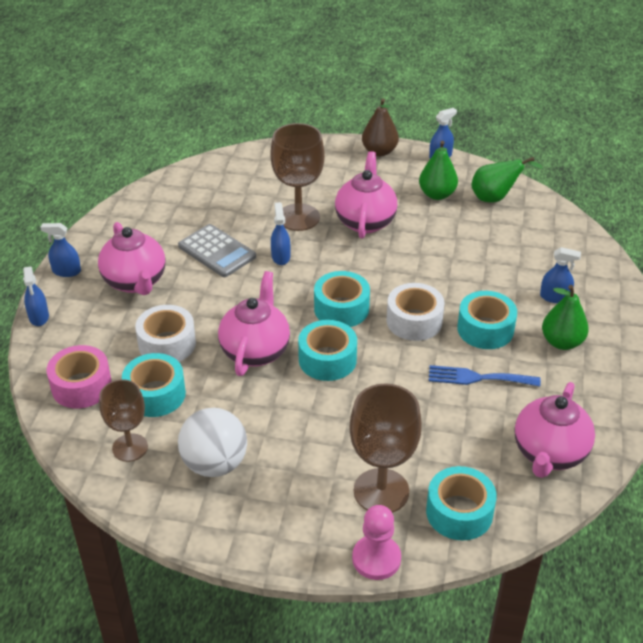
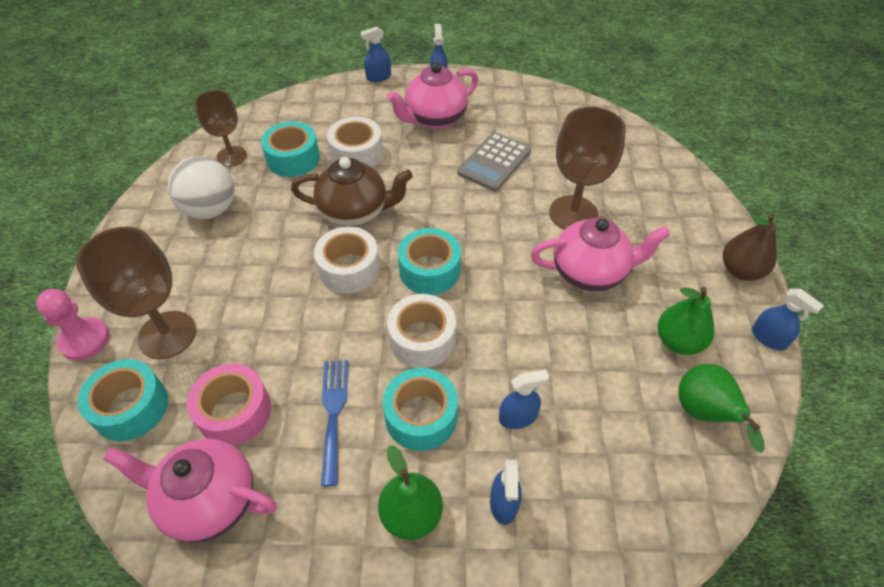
camera: 80 degrees right, 10 degrees up
(81, 386) = (300, 116): pink tape -> pink tape (234, 412)
(255, 351) = (355, 213): pink teapot -> brown teapot
(280, 257) = (501, 209): blue spray bottle -> blue spray bottle (518, 417)
(327, 359) = (349, 269): turquoise tape -> white tape

